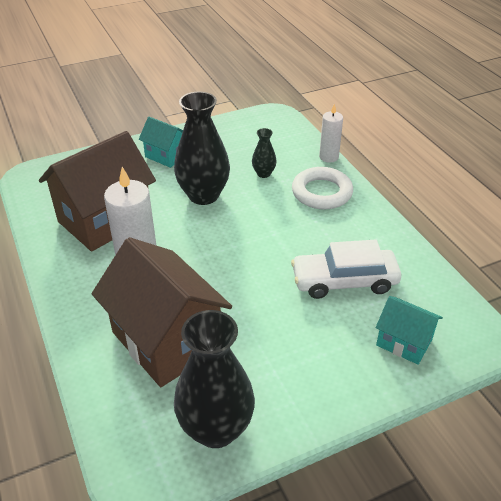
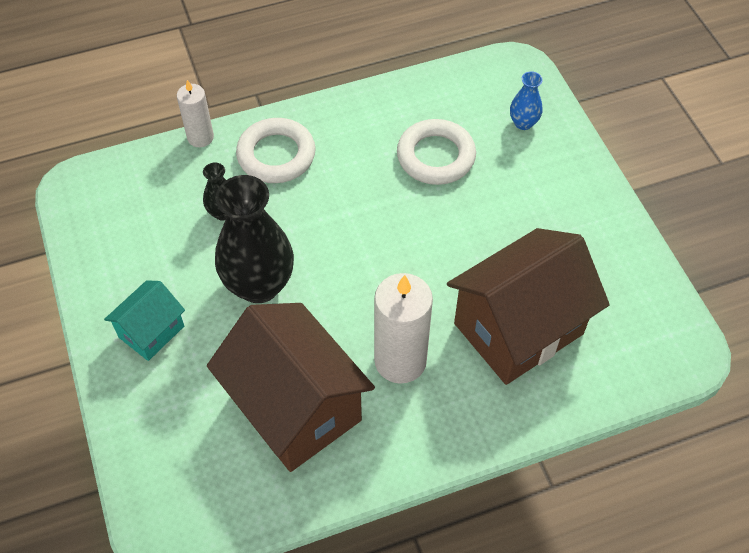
camera: 85 degrees left, 15 degrees up
(216, 429) = (630, 286): black vase -> none
(344, 281) = (435, 156): white car -> white ring
(404, 342) = (523, 123): turquoise house -> blue vase

